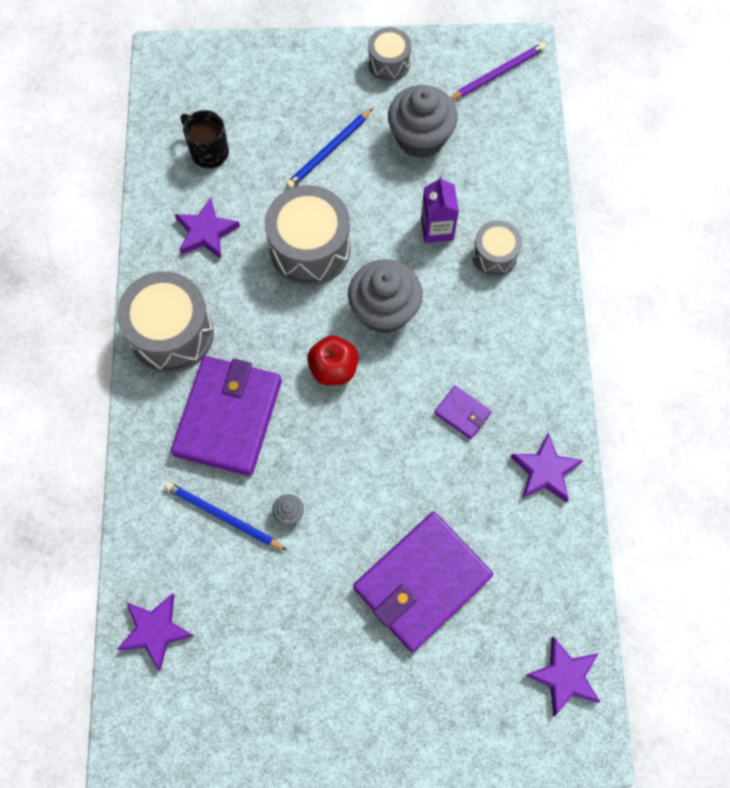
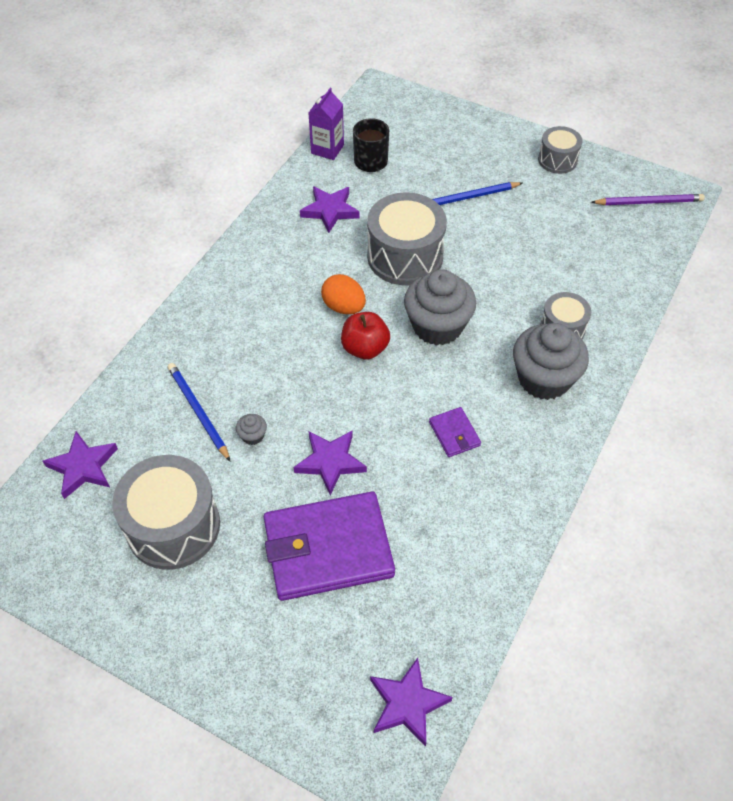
camera: 30 degrees right, 15 degrees down
(171, 333) = (253, 266): grey drum -> grey drum (173, 526)
(228, 417) = (254, 343): purple wallet -> none
(287, 334) = (344, 307): none -> orange egg
(420, 138) = (551, 219): grey cupcake -> grey cupcake (544, 379)
(437, 229) = (523, 288): purple carton -> purple carton (327, 149)
(545, 471) = (501, 516): purple star -> purple star (330, 462)

